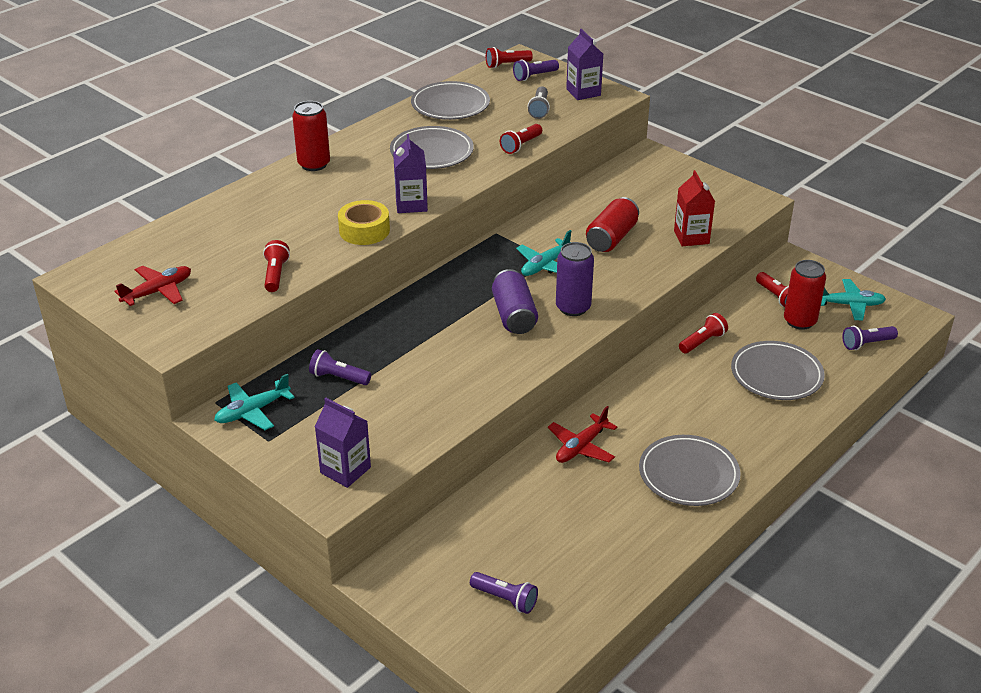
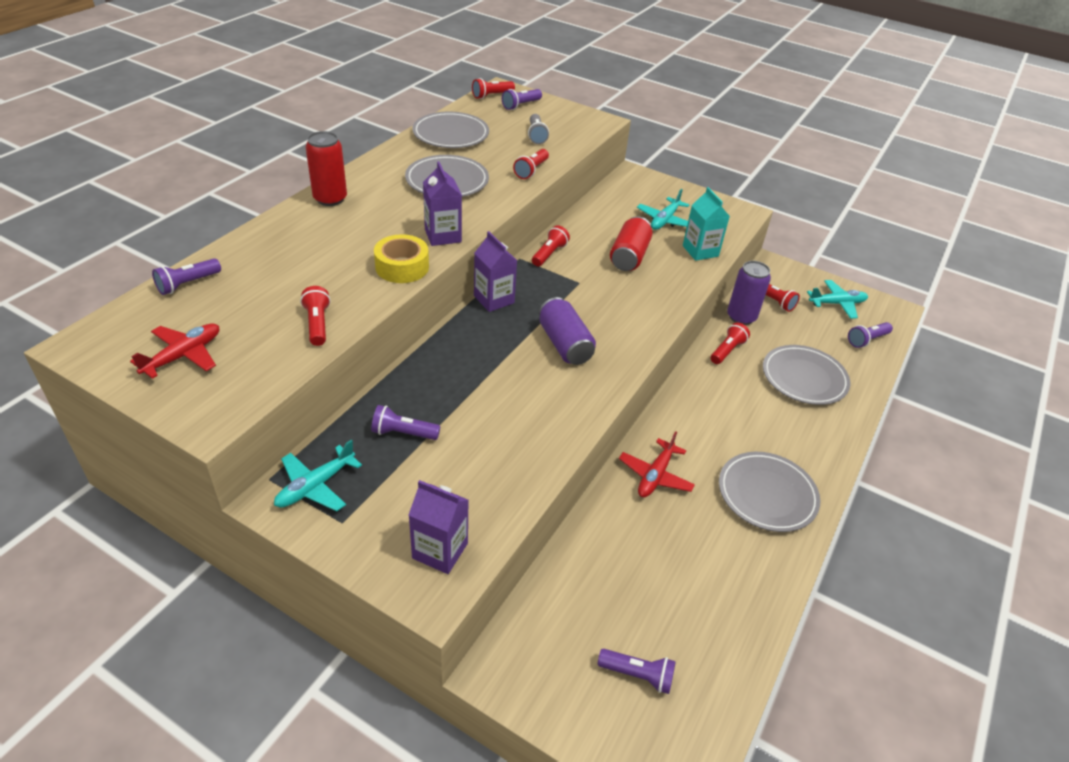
camera: 15 degrees left, 5 degrees up
(171, 233) = (188, 284): none -> purple flashlight
(528, 230) = (549, 254): none -> red flashlight
(545, 265) = (577, 288): turquoise plane -> turquoise plane (664, 220)
(573, 307) = (619, 331): purple can -> purple can (741, 317)
(583, 92) = (570, 118): purple carton -> purple carton (494, 299)
(691, 237) = (700, 251): red carton -> turquoise carton
(799, 321) = (802, 323): red can -> none

